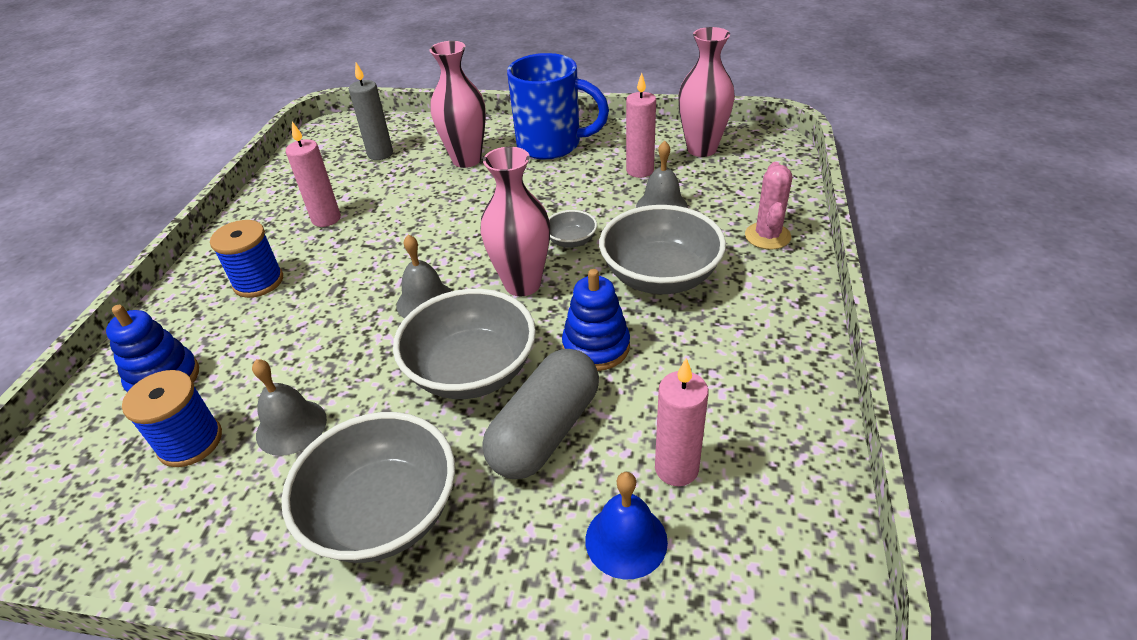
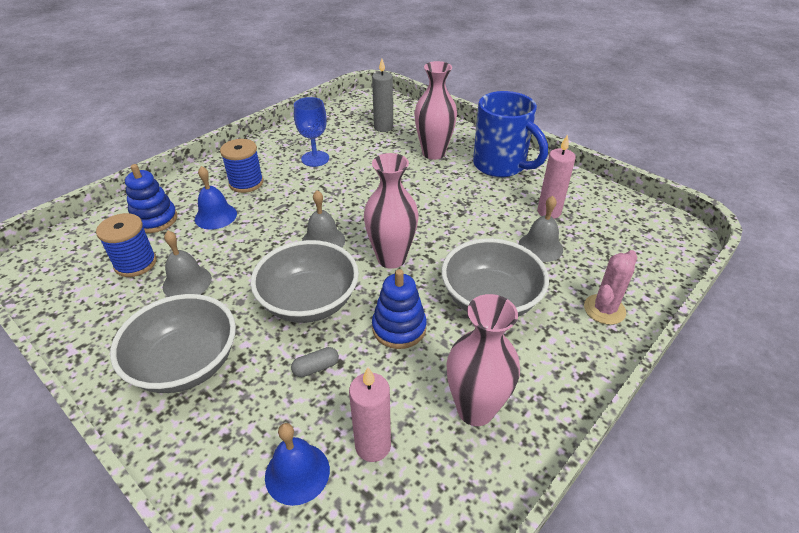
camera: 30 degrees right, 0 degrees up
(253, 336) = (215, 216): none -> blue bell
(326, 219) = (315, 159): pink candle -> blue goblet
(545, 431) = (316, 368): grey capsule -> grey capsule, size x0.40
(571, 241) = (451, 243): grey bowl -> none
(701, 149) = (614, 215): pink vase -> pink vase (475, 409)

